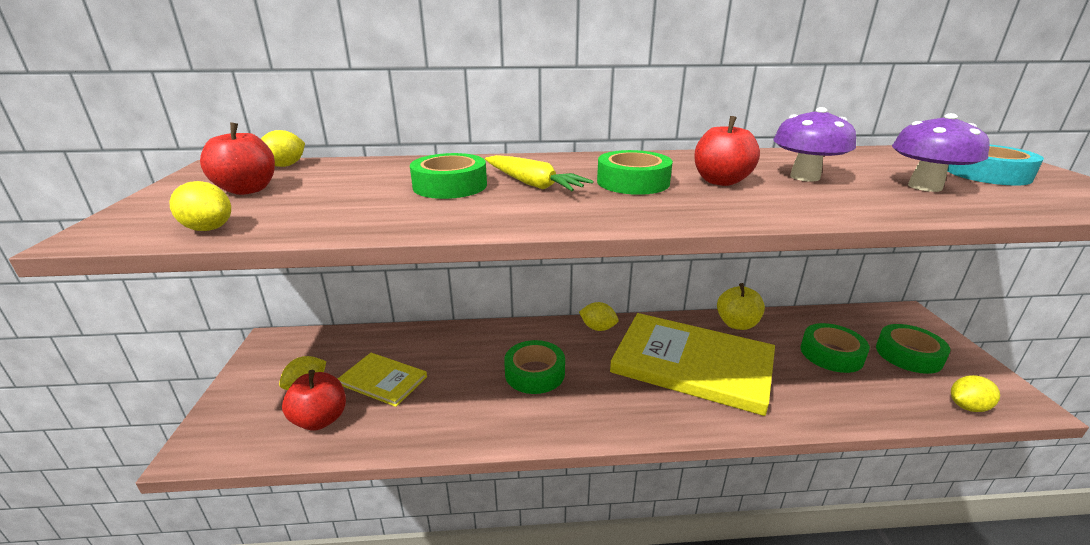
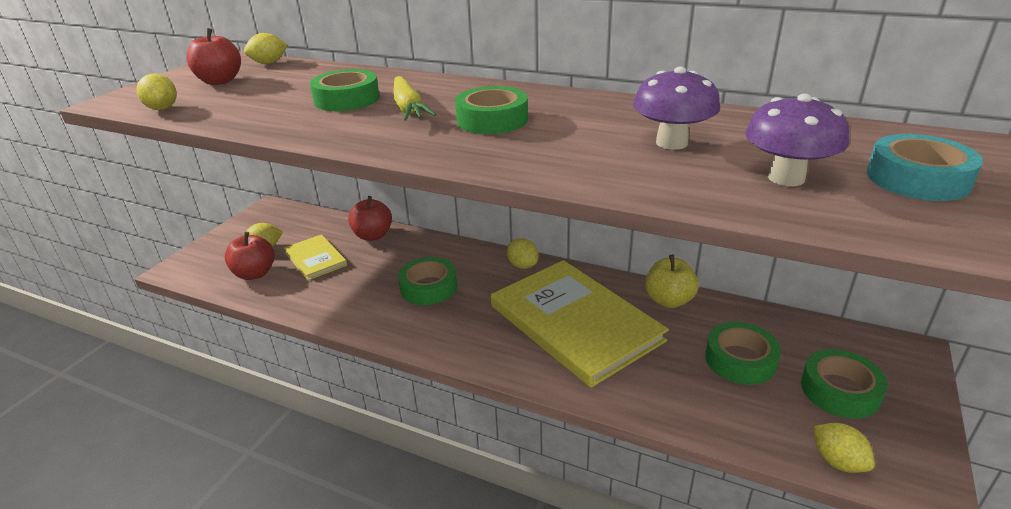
camera: 30 degrees right, 5 degrees up
(721, 181) = (574, 133): red apple -> red apple (373, 236)
(967, 407) = (837, 461): yellow lemon -> yellow lemon turned 45 degrees clockwise

